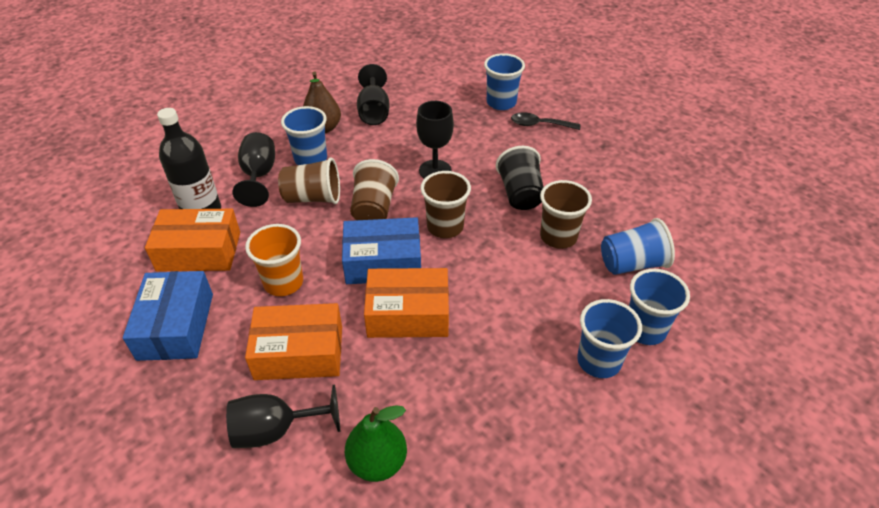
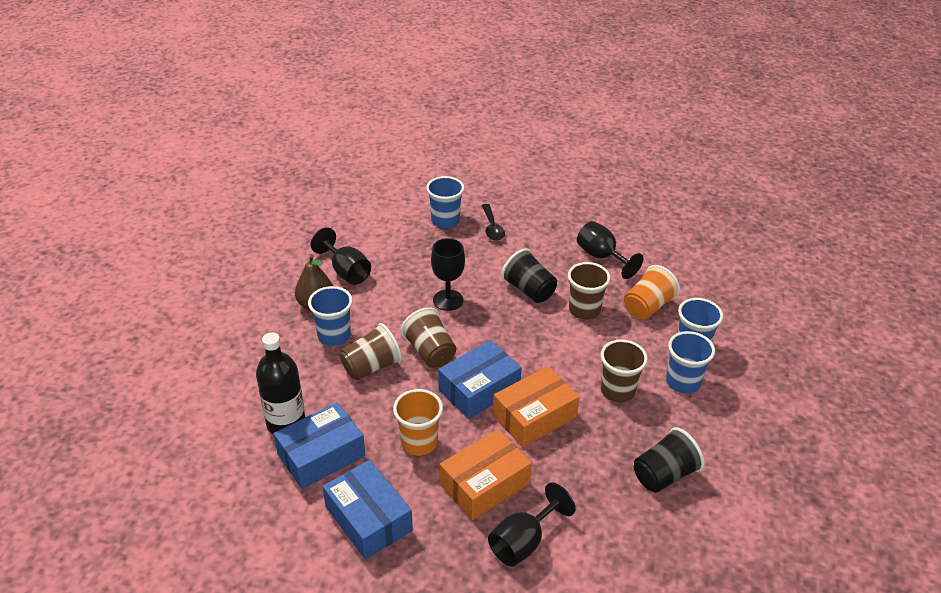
camera: 35 degrees left, 5 degrees down
(199, 251) = (321, 455): orange box -> blue box
(259, 176) = (303, 370): black goblet -> black goblet (601, 257)
(377, 462) = (609, 520): green pear -> none
(445, 227) = (499, 341): brown cup -> brown cup (617, 391)
(482, 449) = (664, 475): none -> black cup
(539, 125) = (492, 228): black spoon -> black spoon turned 75 degrees counterclockwise
(632, 264) = (647, 307): blue cup -> orange cup

